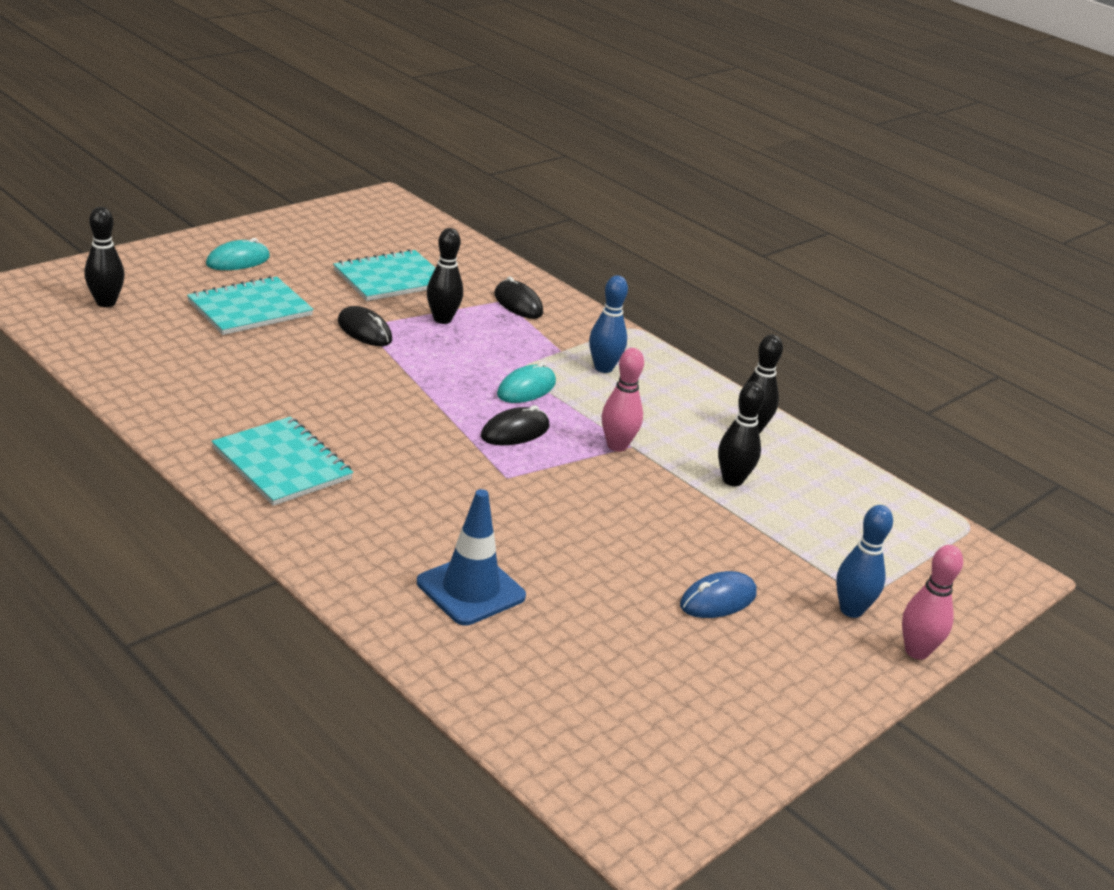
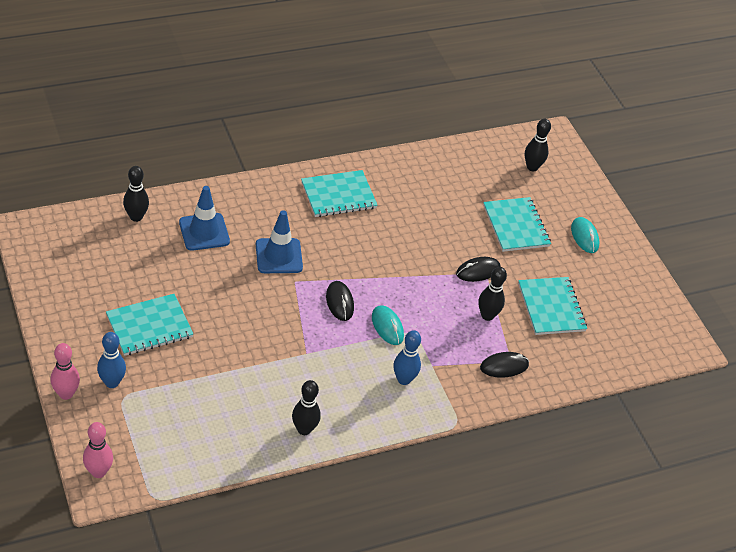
camera: 110 degrees right, 15 degrees up
(466, 500) = (279, 256): none -> blue traffic cone
(617, 446) = (308, 346): pink bowling pin -> pink bowling pin (98, 472)
(718, 600) = (149, 326): blue mouse -> turquoise notebook
(732, 480) = (252, 388): black bowling pin -> black bowling pin (136, 217)

